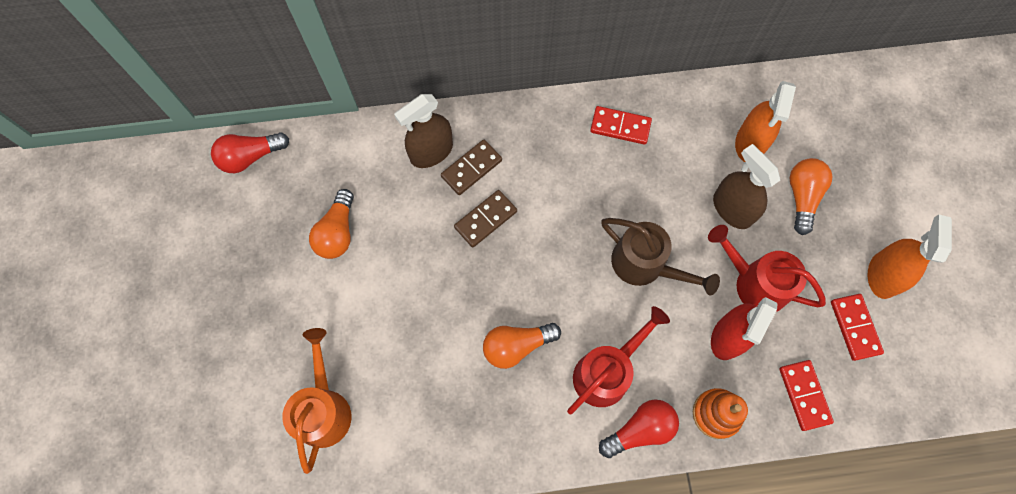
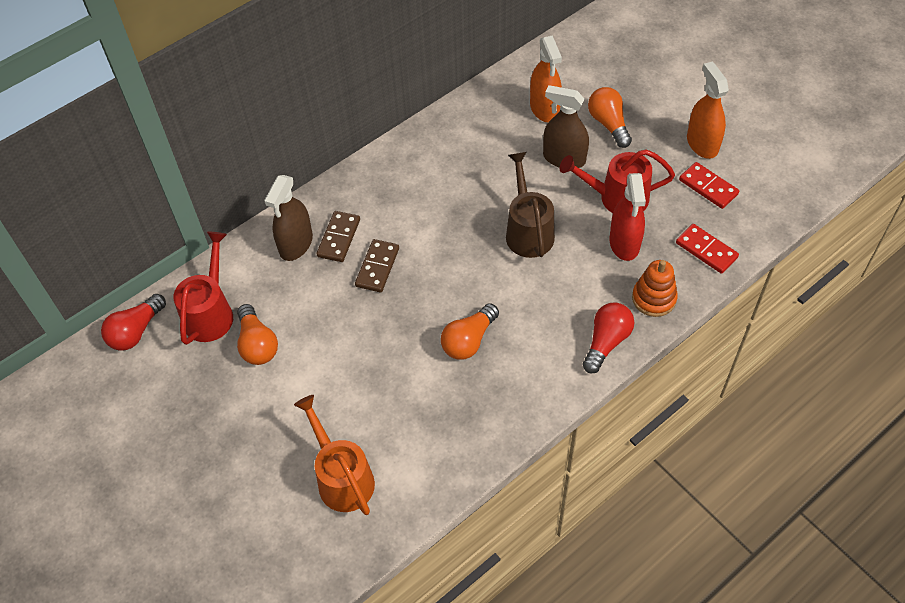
camera: 30 degrees left, 15 degrees down
(607, 371) = (552, 317): red watering can -> red watering can (211, 312)
(620, 126) = (438, 148): red domino -> none
(645, 265) = (528, 230): brown watering can -> brown watering can turned 105 degrees counterclockwise

